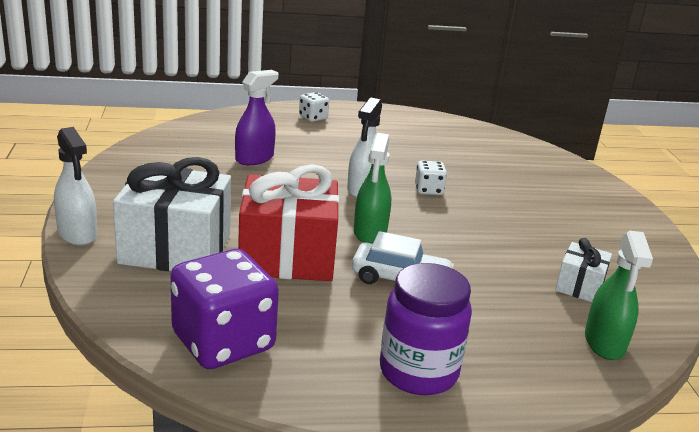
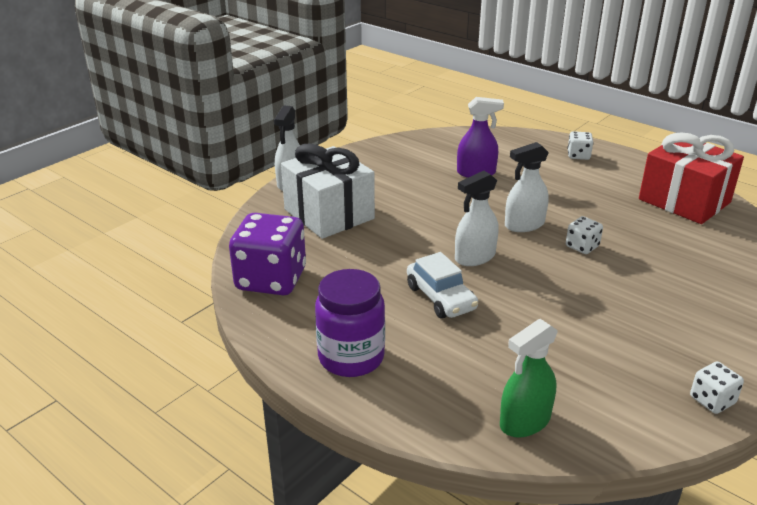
camera: 50 degrees right, 5 degrees up
(287, 256) = (388, 248): red gift -> red gift (684, 201)
(370, 232) = (474, 257): green spray bottle -> white spray bottle
(579, 286) = (584, 375): white gift -> none
(659, 263) = (712, 400): none -> white dice

